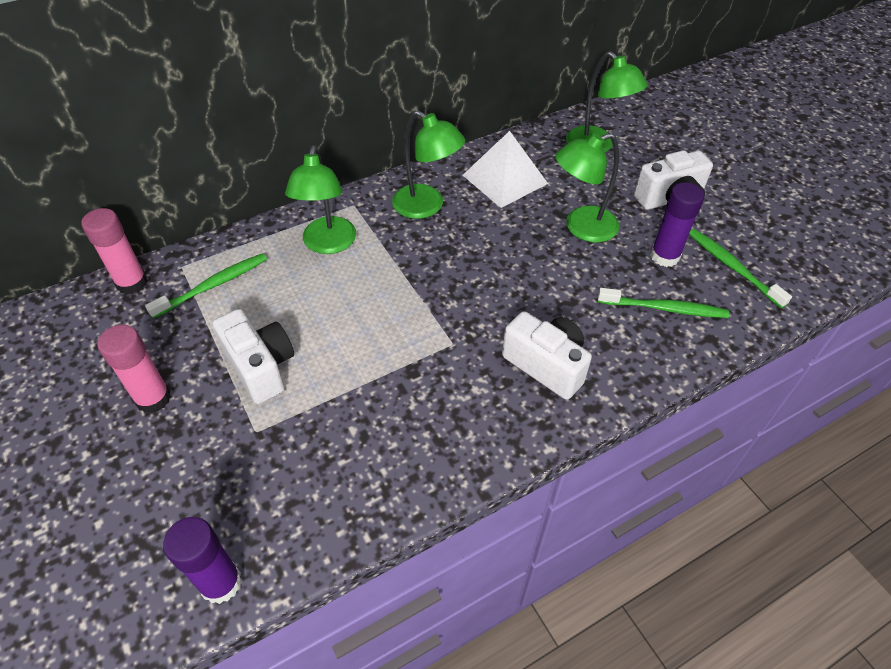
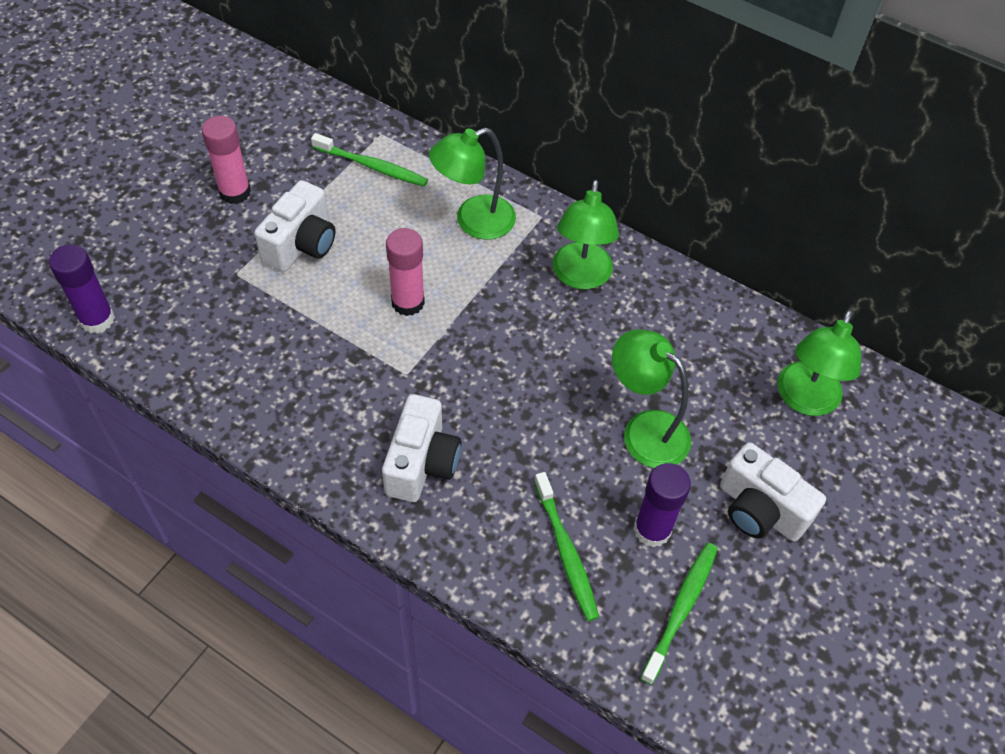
camera: 60 degrees right, 5 degrees up
(132, 283) = (343, 113): pink glue stick -> pink glue stick (408, 302)
(505, 179) = (675, 328): white pyramid -> none

